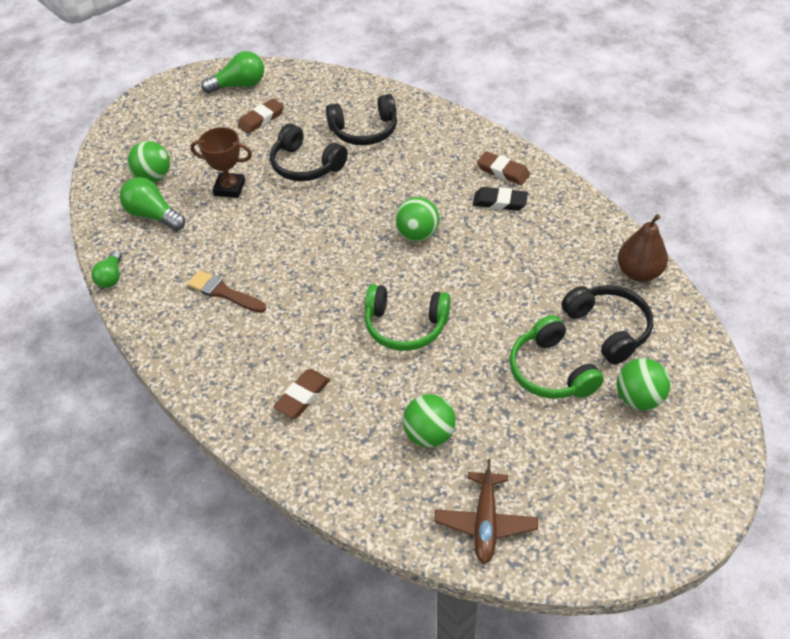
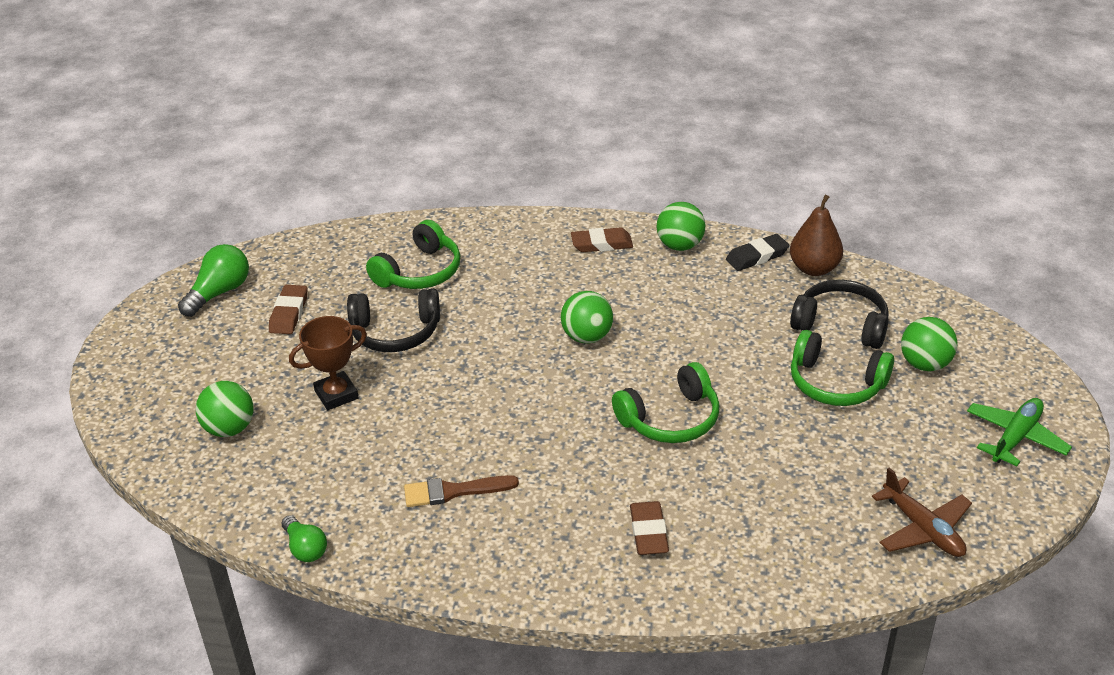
camera: 40 degrees left, 10 degrees down
(153, 215) = (278, 464): green light bulb -> none
(364, 130) = (419, 272): black headphones -> green headphones
(429, 434) = (798, 492): green ball -> green ball (680, 245)
(499, 202) = (630, 271): black eraser -> black eraser (757, 256)
(643, 502) = (1015, 438): none -> green plane

